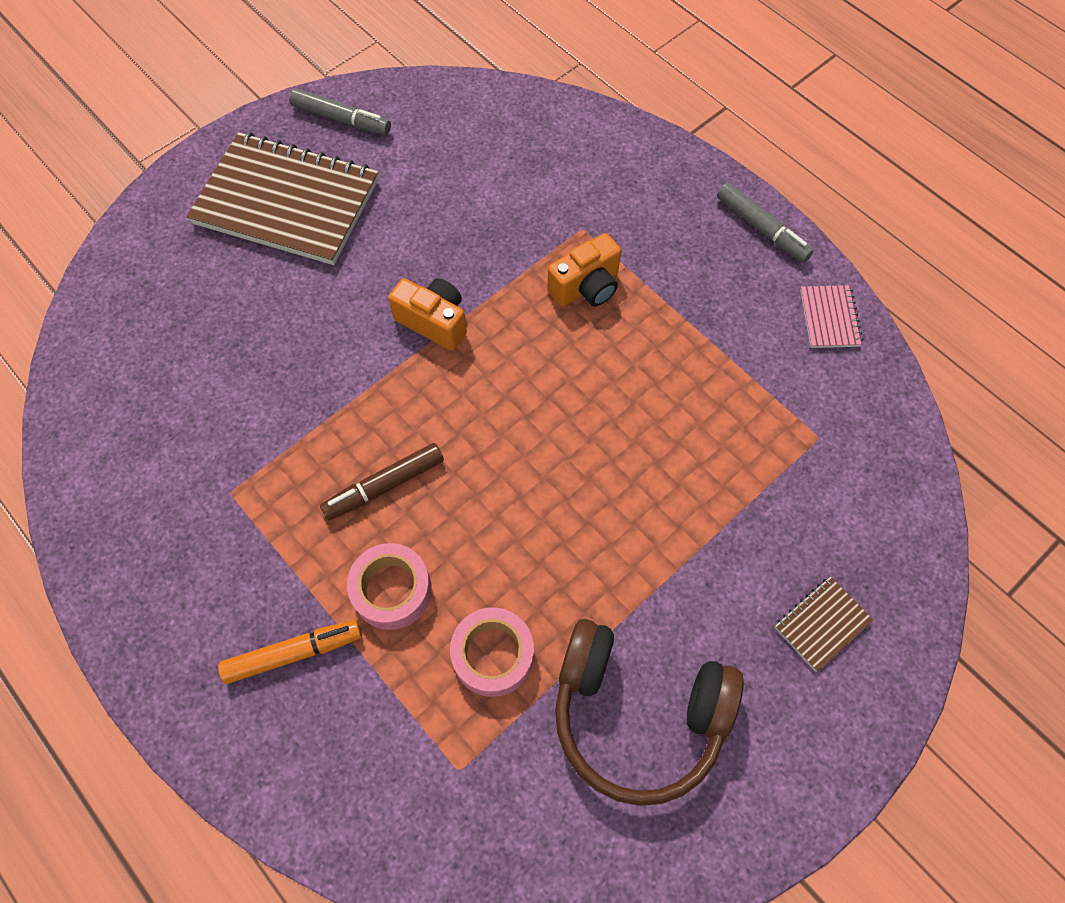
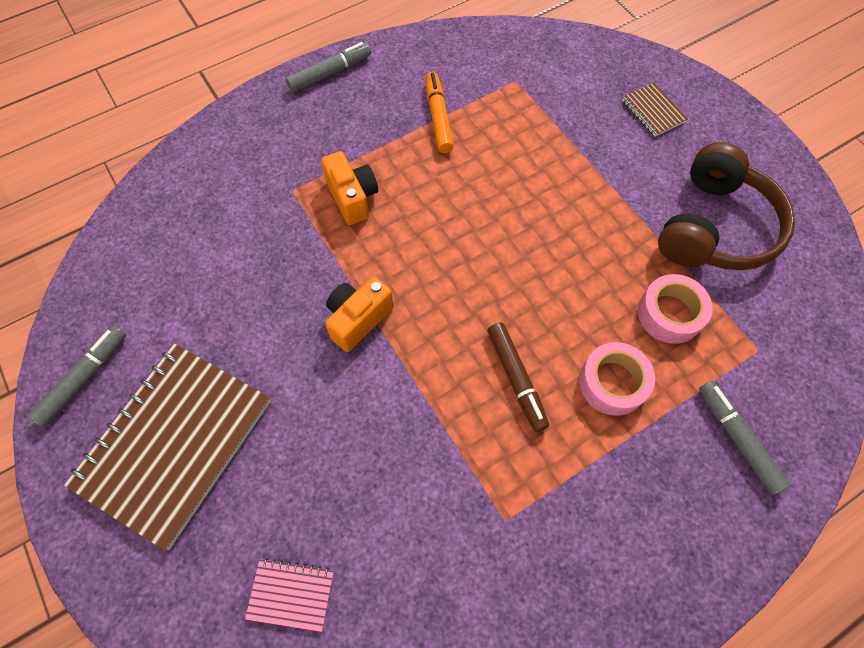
camera: 80 degrees left, 0 degrees up
(293, 653) = (664, 469): orange marker -> orange marker (438, 117)
(337, 739) = (737, 438): none -> grey marker
(829, 318) = (420, 52): pink notebook -> pink notebook (291, 594)

